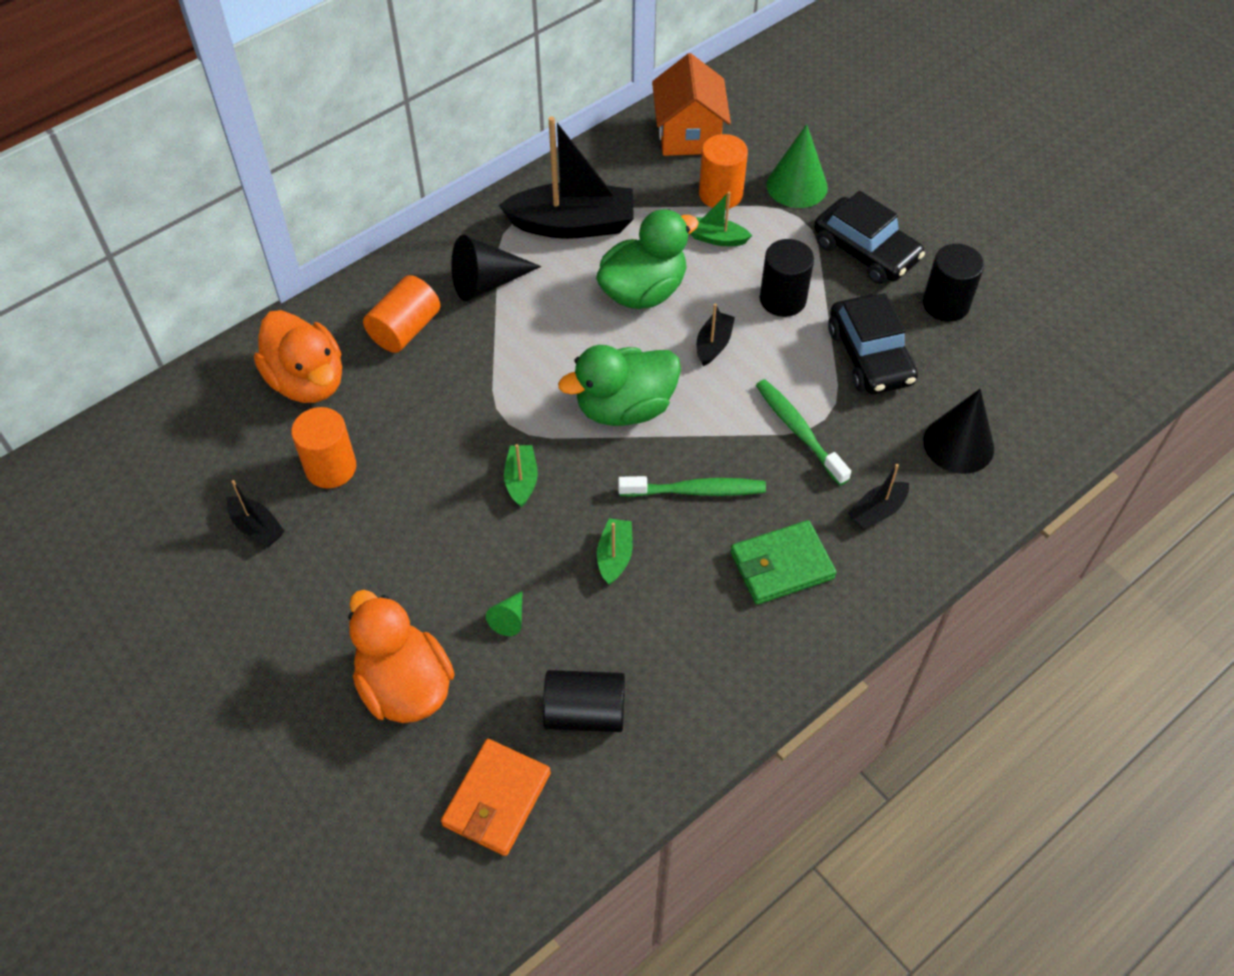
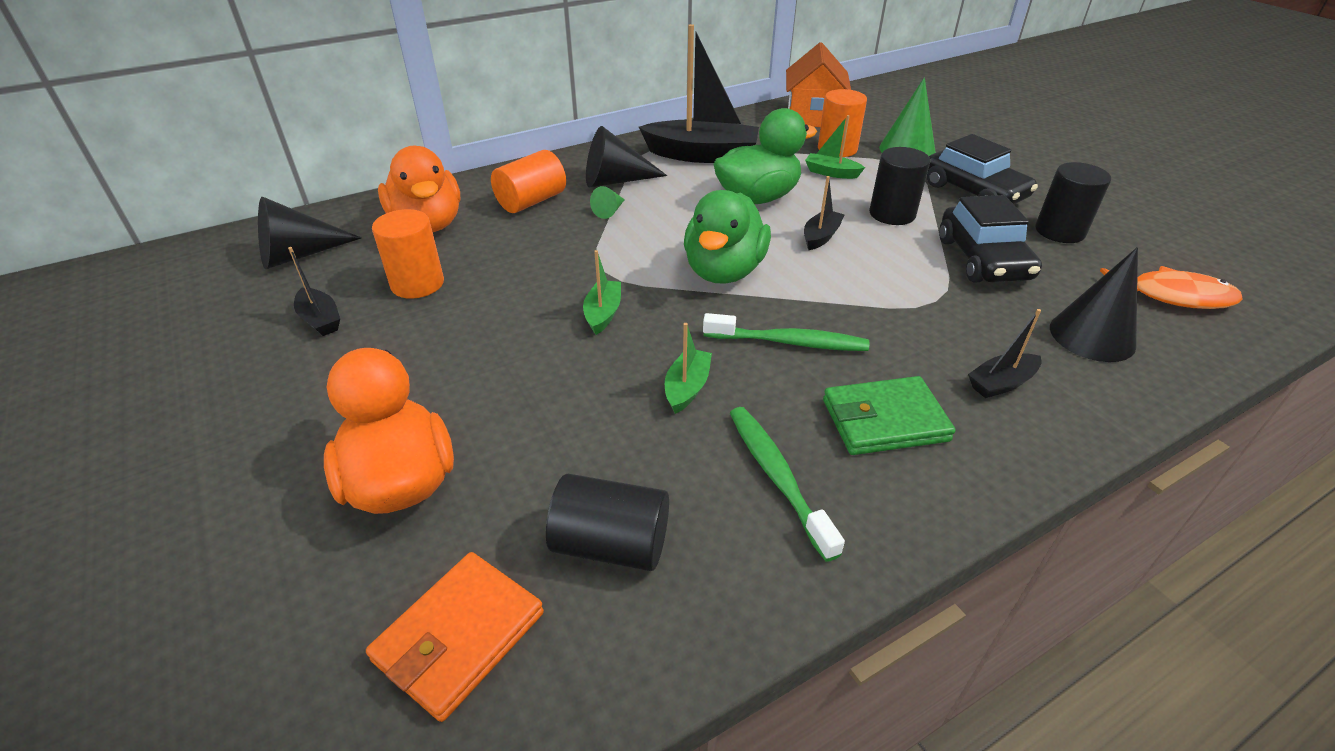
camera: 10 degrees right, 15 degrees down
(192, 444) = (299, 255): none -> black cone
(509, 618) = (549, 430): green cone -> green cone (609, 211)
(625, 407) = (724, 271): green duck -> green duck turned 60 degrees counterclockwise
(798, 430) = (906, 306): green toothbrush -> green toothbrush (777, 476)
(1036, 383) = (1173, 296): none -> orange fish

